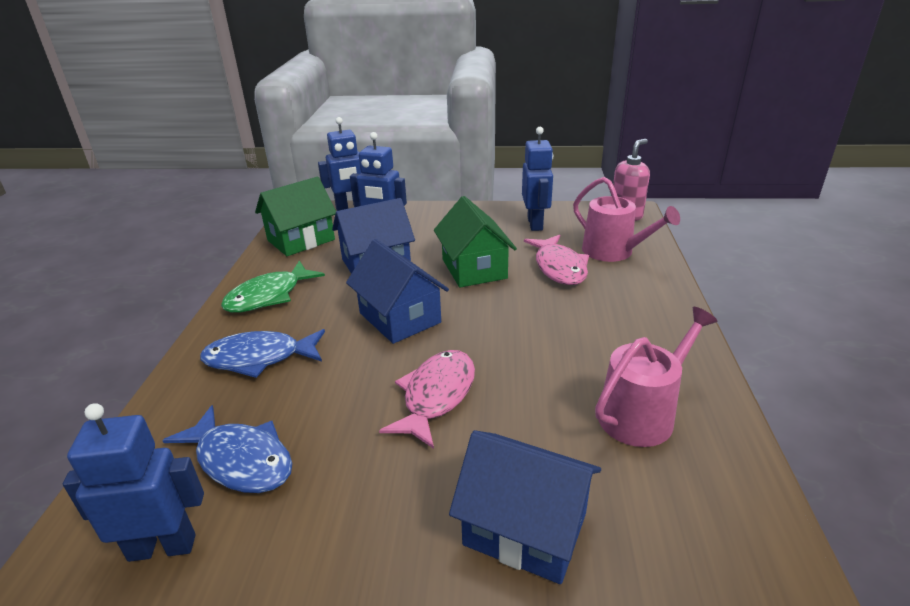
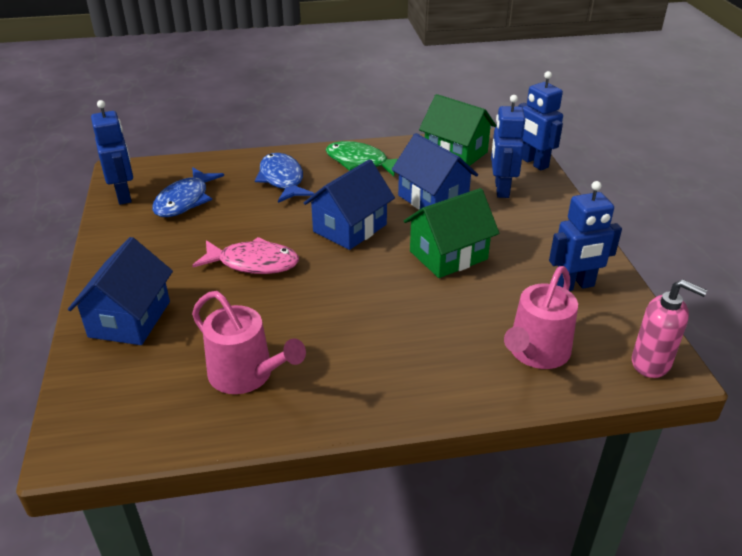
camera: 75 degrees right, 5 degrees up
(559, 267) = (477, 311): pink fish -> none

